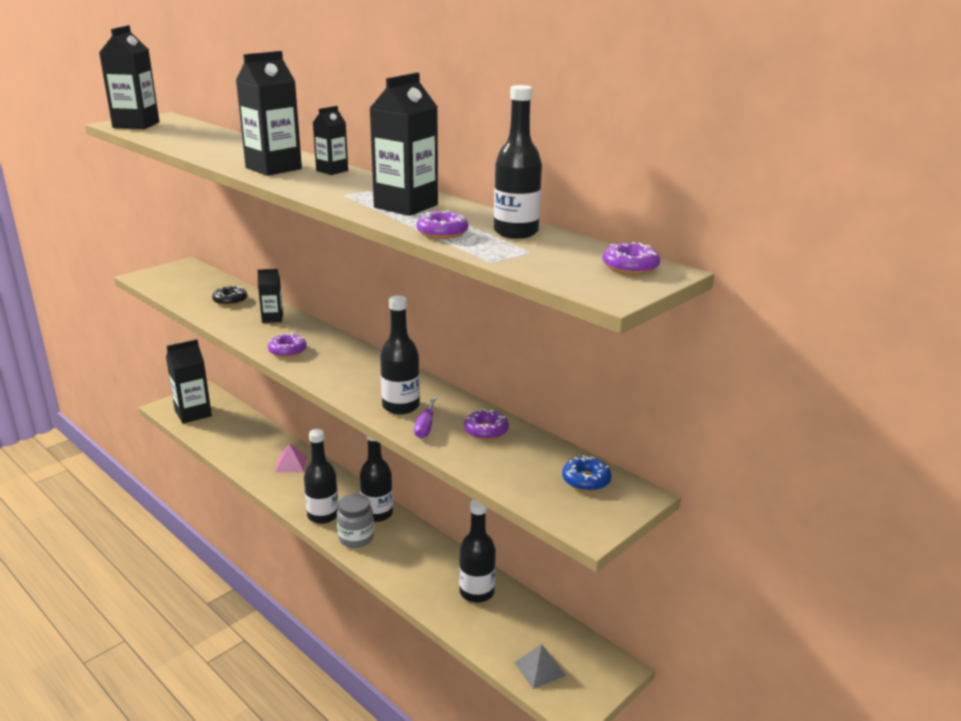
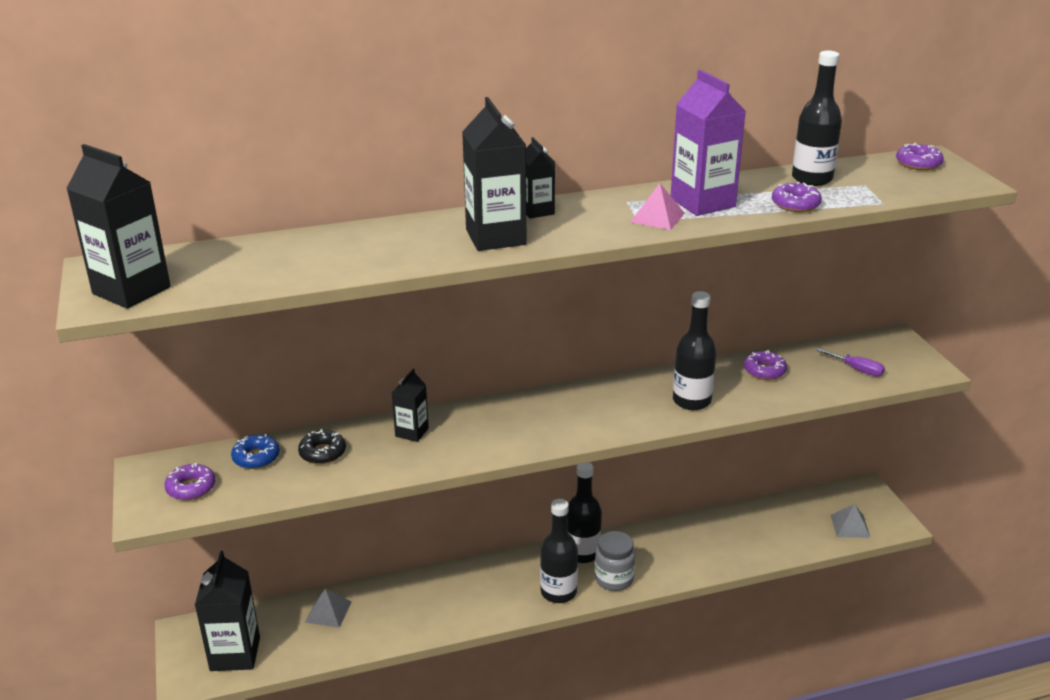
camera: 60 degrees left, 5 degrees up
(247, 430) = (328, 611): none -> grey pyramid
(287, 351) = (512, 439): purple donut -> purple donut (191, 488)
(291, 464) = (438, 592): pink pyramid -> pink pyramid (657, 217)
(406, 206) = (702, 203): black carton -> purple carton
(425, 427) = (739, 398): purple screwdriver -> purple screwdriver (857, 369)
(476, 592) = (740, 528): black bottle -> none
(586, 480) = (866, 351): blue donut -> blue donut (256, 457)

